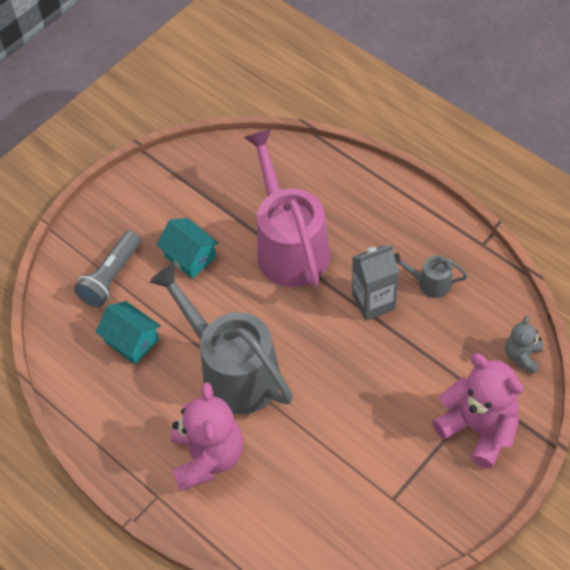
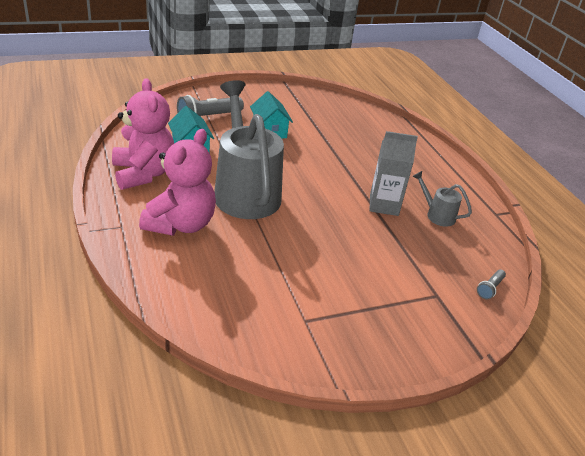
camera: 20 degrees right, 20 degrees down
(289, 245) = (343, 154): pink watering can -> none
(478, 428) = (418, 314): pink teddy bear -> pink teddy bear (143, 174)
(522, 356) = (490, 288): grey teddy bear -> grey flashlight

